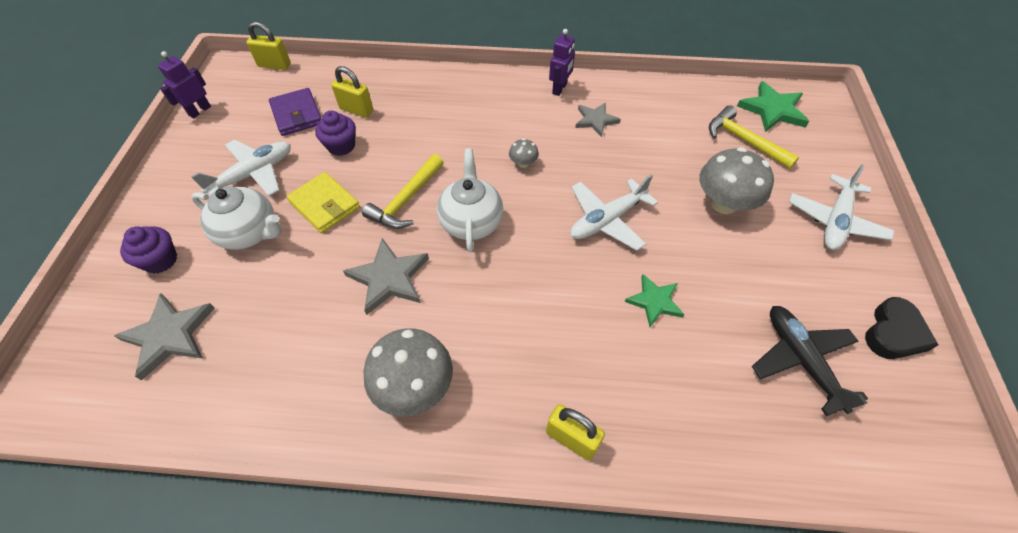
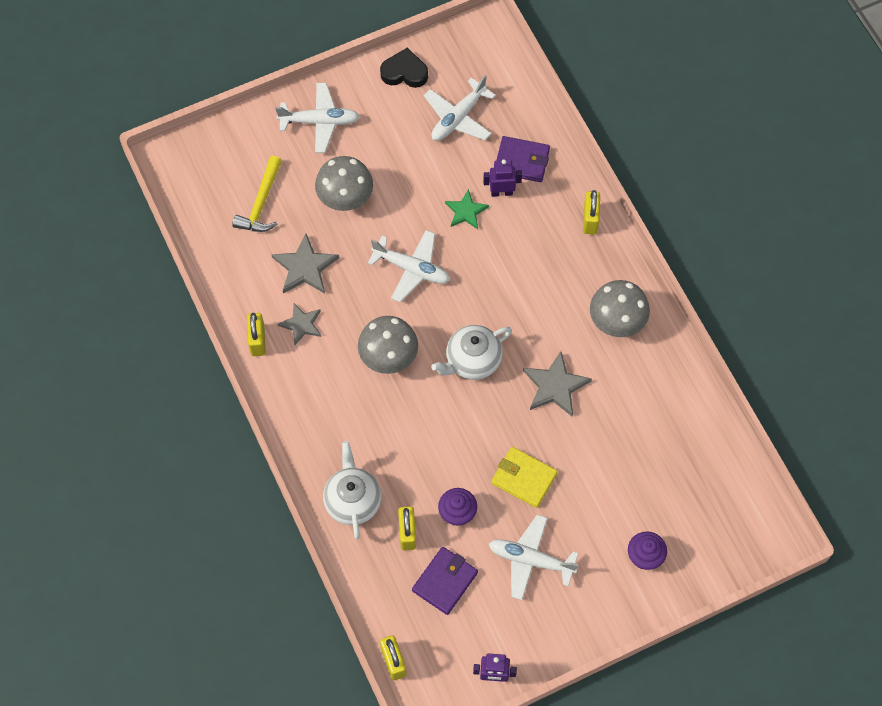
camera: 120 degrees left, 10 degrees up
(169, 336) = (687, 495): grey star -> grey star (305, 267)
(250, 233) = (583, 513): white teapot -> white teapot (353, 501)
(325, 205) = (524, 478): yellow wallet -> yellow wallet turned 75 degrees counterclockwise
(406, 200) = (481, 421): yellow hammer -> none
(523, 163) = (388, 356): grey mushroom -> grey mushroom, size x2.15
(559, 89) = (274, 373): purple robot -> purple robot (501, 192)
(597, 90) = (257, 340): none -> yellow padlock
(703, 402) = (522, 161): none -> purple wallet
(773, 110) = (205, 192): green star -> none
(801, 360) = (458, 118): black plane -> white plane

